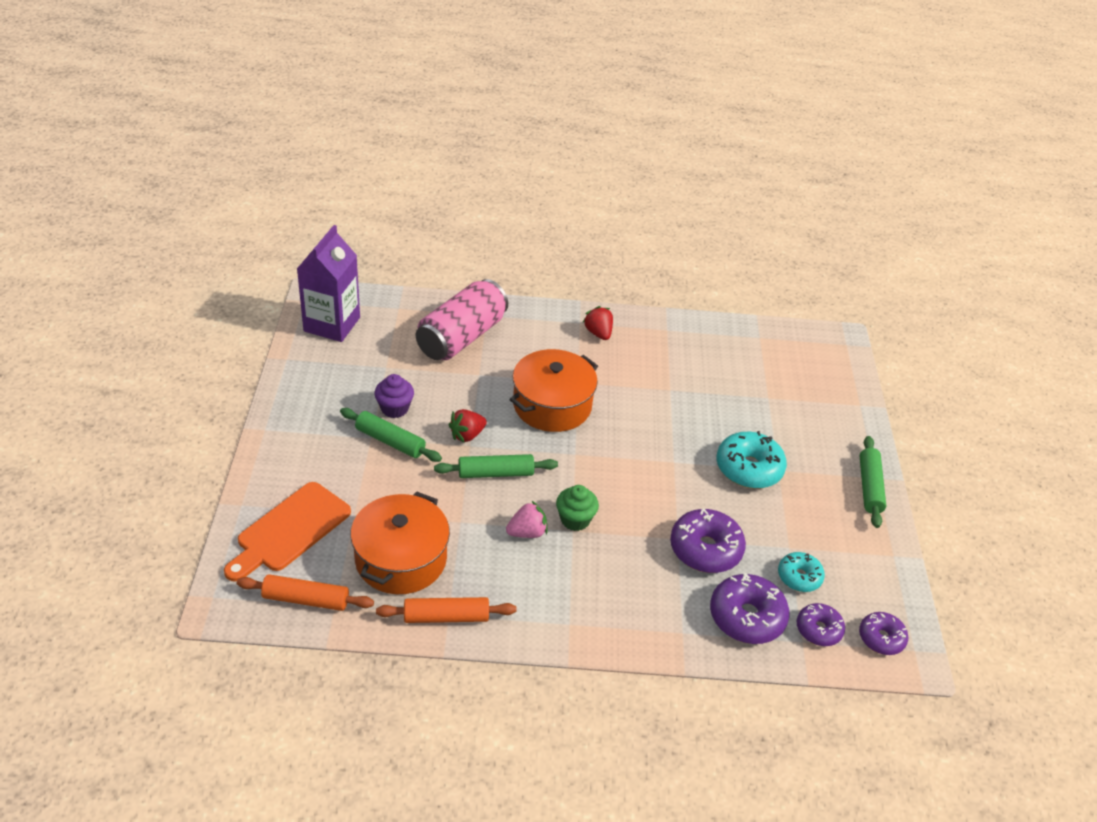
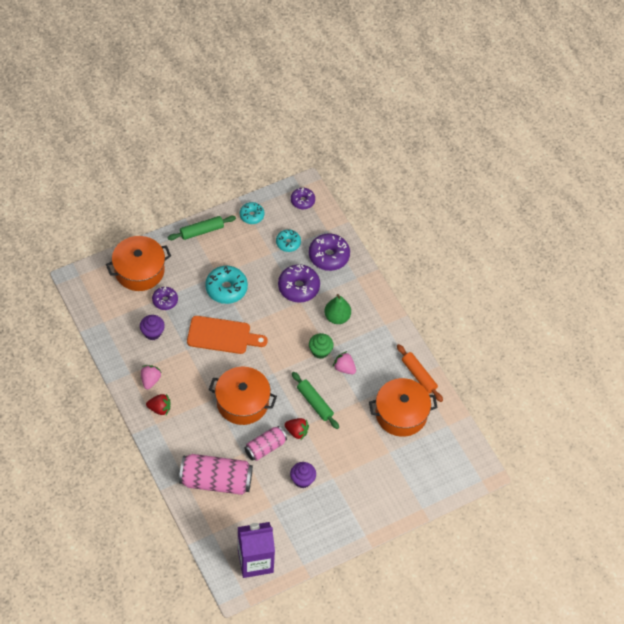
camera: 120 degrees left, 15 degrees up
(289, 530) = (421, 474): orange cutting board -> orange cutting board (222, 336)
(306, 599) = (453, 439): orange rolling pin -> none
(390, 441) = (329, 466): green rolling pin -> none
(469, 396) = (265, 447): none -> pink can
(598, 333) = (159, 408): red strawberry -> red strawberry turned 120 degrees counterclockwise
(622, 569) = (337, 317): none -> green pear
(645, 341) = (150, 380): none -> pink strawberry
(716, 370) = (152, 333): none -> purple cupcake
(818, 629) = (315, 226): purple donut -> purple donut (165, 300)
(826, 398) = (139, 270): none -> orange pot
(876, 557) = (251, 215): none -> turquoise donut

